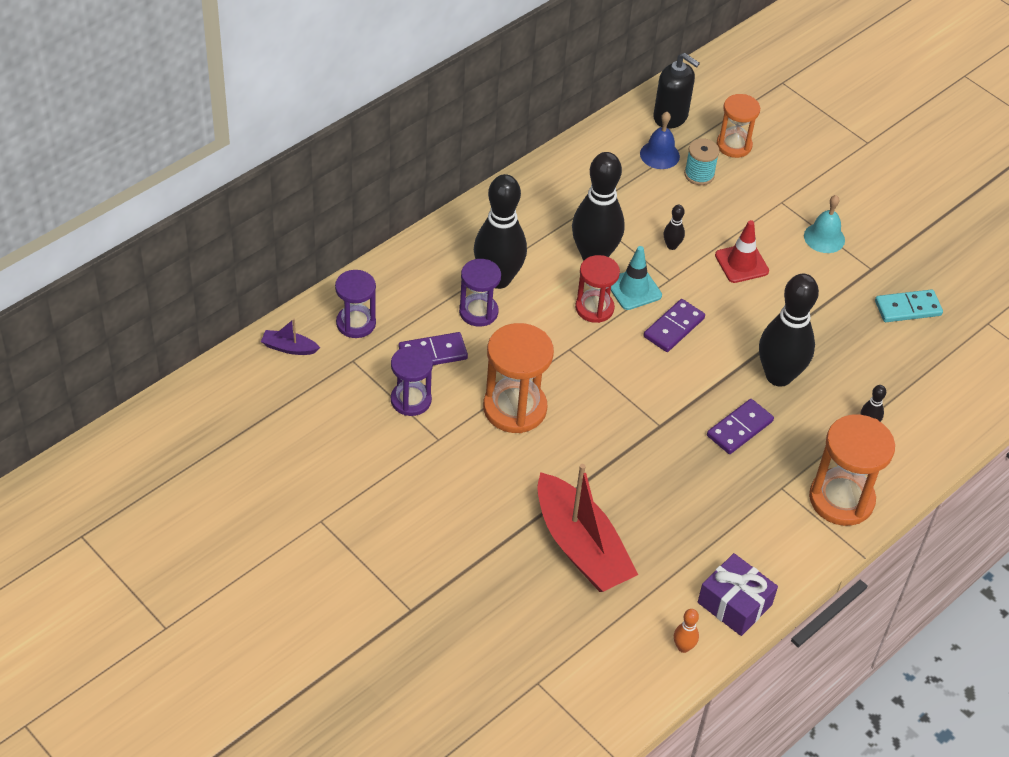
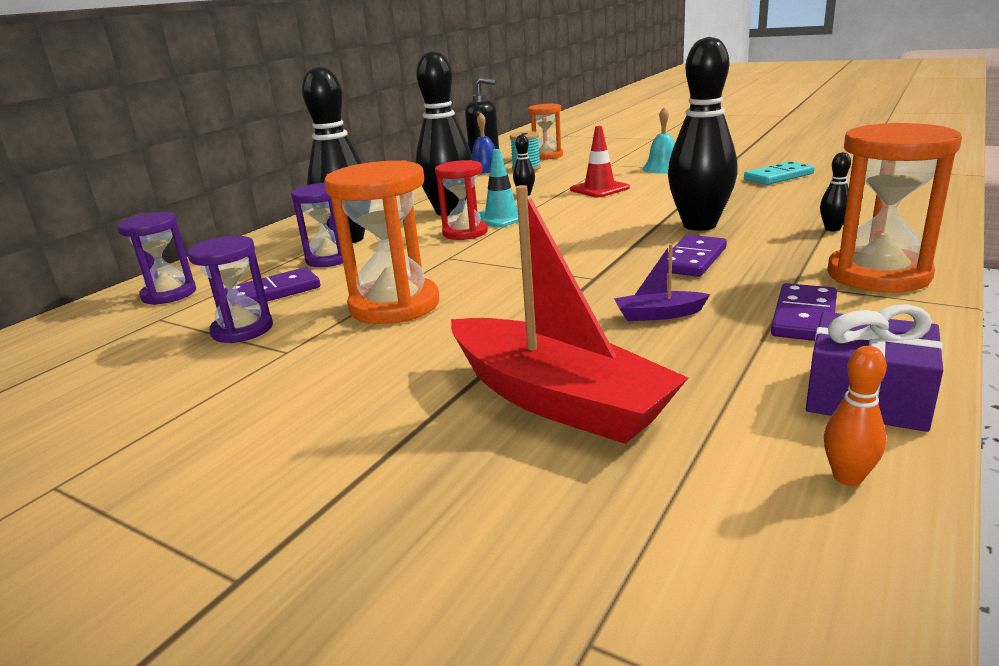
camera: 10 degrees left, 25 degrees down
(289, 348) = (66, 328): purple boat -> purple boat (658, 315)
(673, 327) = (559, 225): purple domino -> purple domino (804, 317)

